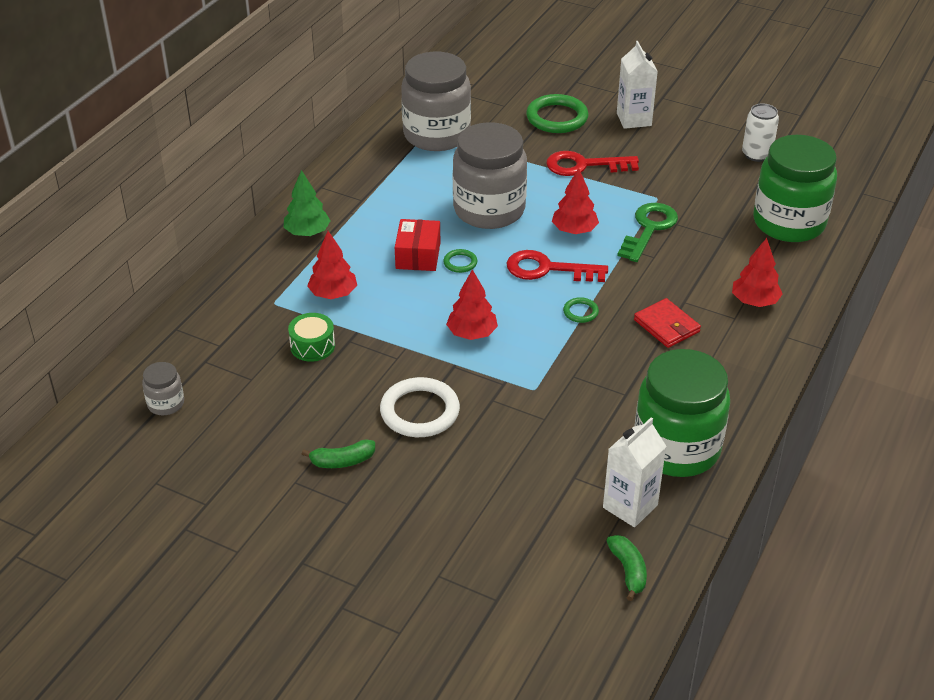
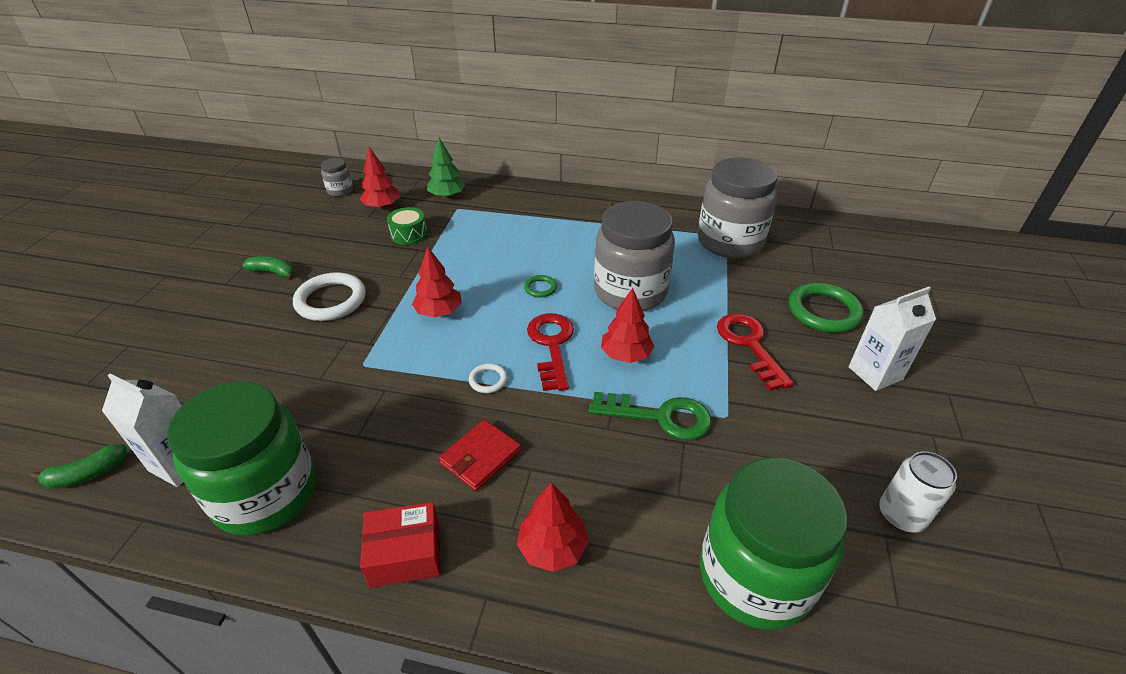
camera: 75 degrees right, 0 degrees up
(307, 233) = (549, 206): green tree -> green tree (447, 196)
(333, 294) = (475, 231): red tree -> red tree (382, 206)
(342, 461) = (273, 273): green banana -> green banana turned 135 degrees clockwise
(418, 255) = (541, 263): red box -> red box (405, 554)
(580, 312) = (488, 380): green ring -> white ring

